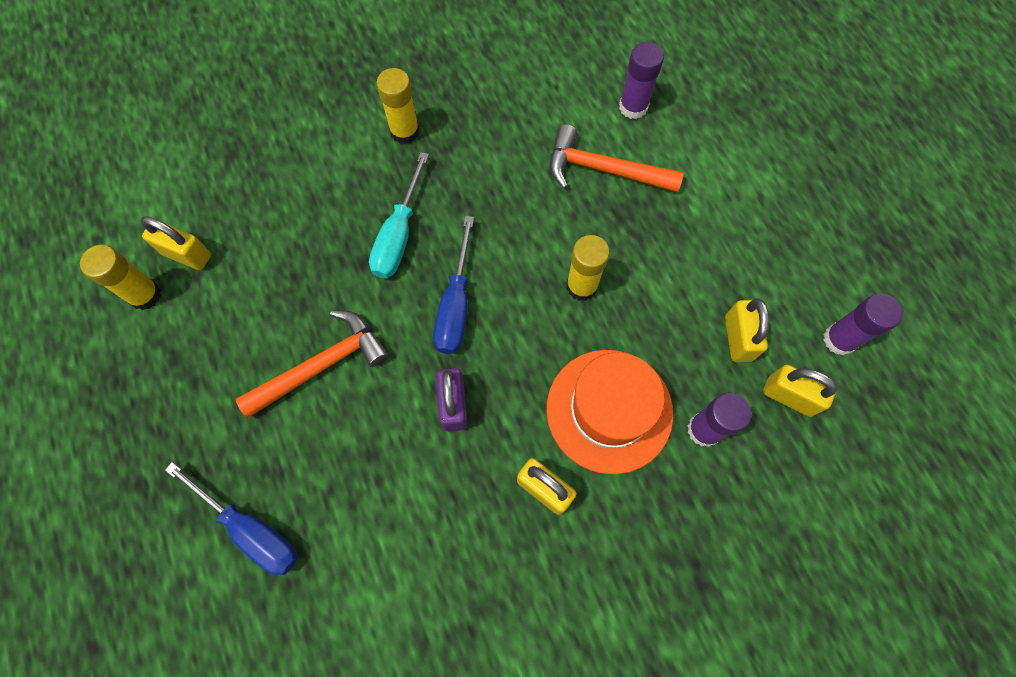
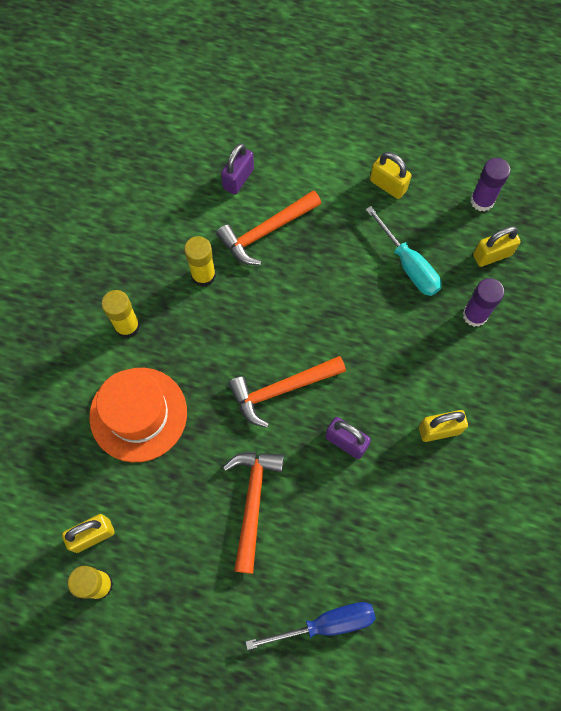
camera: 50 degrees left, 0 degrees up
(399, 235) = (201, 387): turquoise screwdriver -> turquoise screwdriver (408, 265)
(456, 305) = (281, 390): blue screwdriver -> orange hammer
(581, 286) = (332, 308): yellow glue stick -> yellow glue stick (203, 275)
(609, 410) = (422, 356): orange hat -> orange hat (138, 414)
(633, 107) = (238, 179): purple glue stick -> purple padlock
(738, 338) = (437, 251): yellow padlock -> yellow padlock (388, 185)

